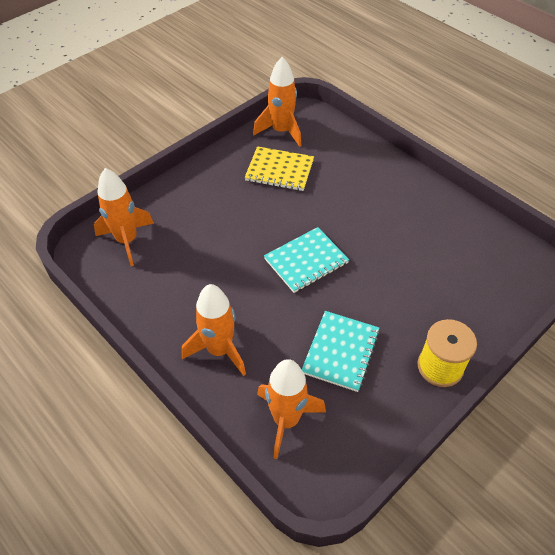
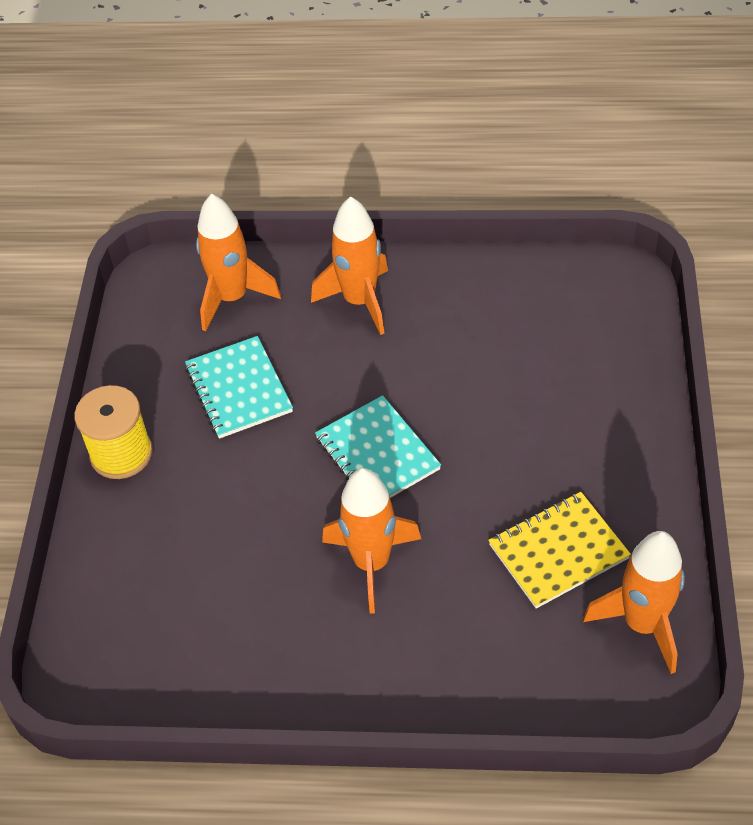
camera: 140 degrees right, 0 degrees up
(127, 240) = (598, 318): orange rocket -> orange rocket (372, 563)
(306, 261) = (377, 454): turquoise notebook -> turquoise notebook turned 45 degrees counterclockwise

